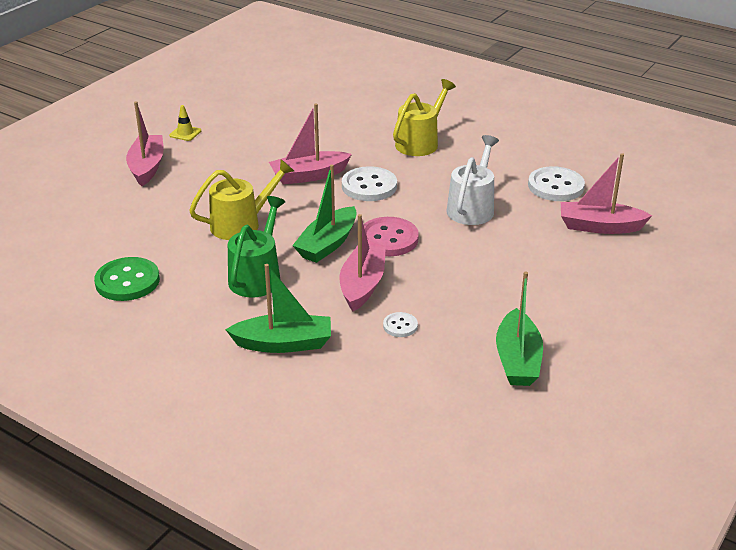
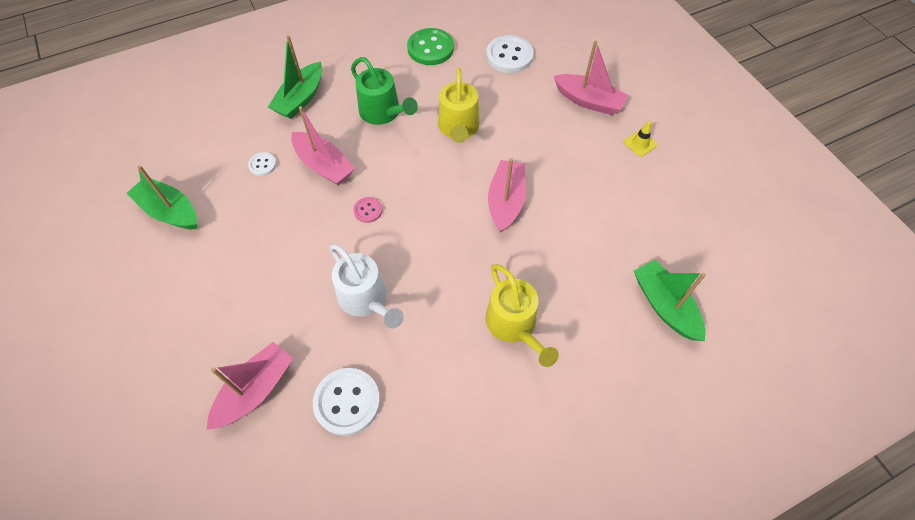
camera: 120 degrees right, 25 degrees up
(327, 244) = (391, 168): green boat -> green boat (664, 306)
(369, 186) = (458, 237): white button -> white button (509, 56)
(388, 239) = (368, 210): pink button -> pink button, size x0.52

